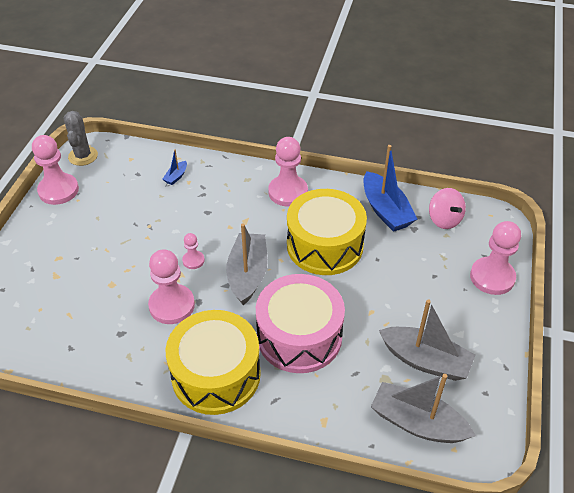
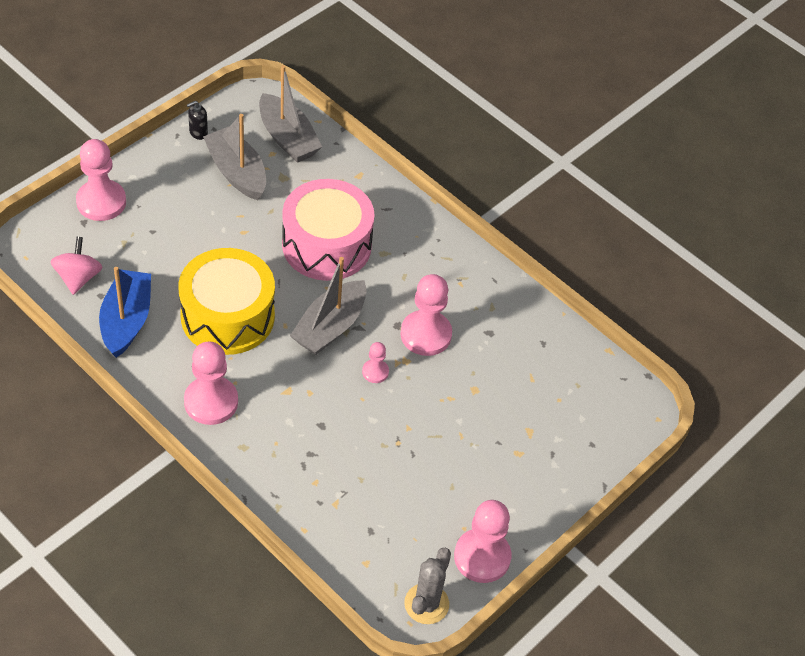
camera: 155 degrees left, 5 degrees up
(176, 176) = (325, 499): blue boat -> none
(216, 374) = (423, 252): yellow drum -> none
(493, 380) = (198, 132): none -> black soap dispenser

